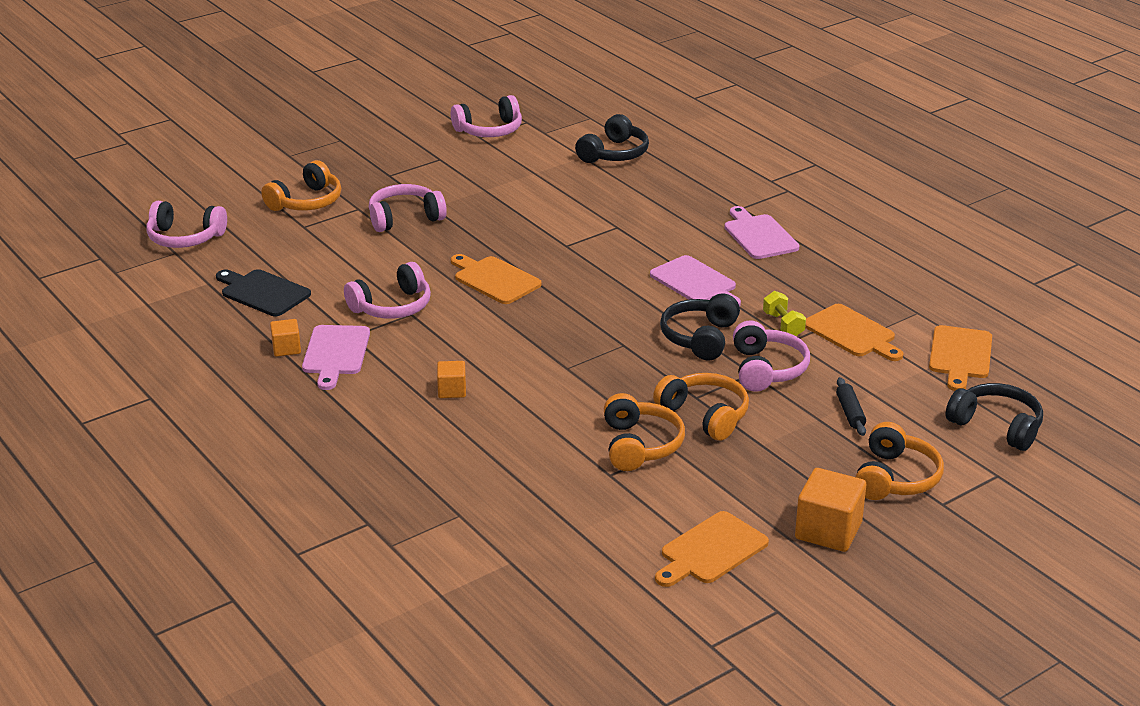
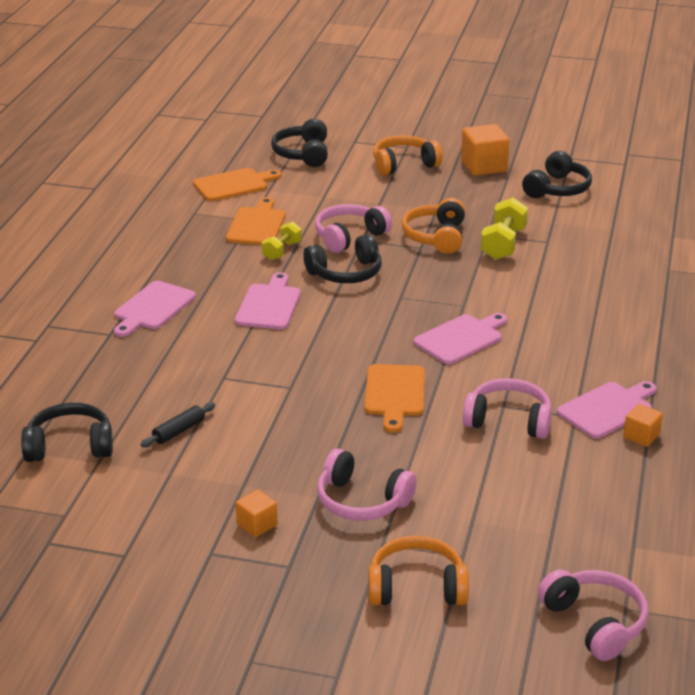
camera: 130 degrees left, 0 degrees up
(263, 292) = (596, 502): black cutting board -> none
(452, 390) = (563, 335): orange cube -> orange cube (257, 525)
(489, 130) = (99, 557): pink headphones -> none
(521, 341) = (461, 338): none -> pink cutting board
(640, 445) = (503, 244): orange headphones -> yellow dumbbell
(711, 550) = (557, 189): orange cutting board -> black headphones
(850, 413) = (357, 196): black rolling pin -> black rolling pin (179, 431)

